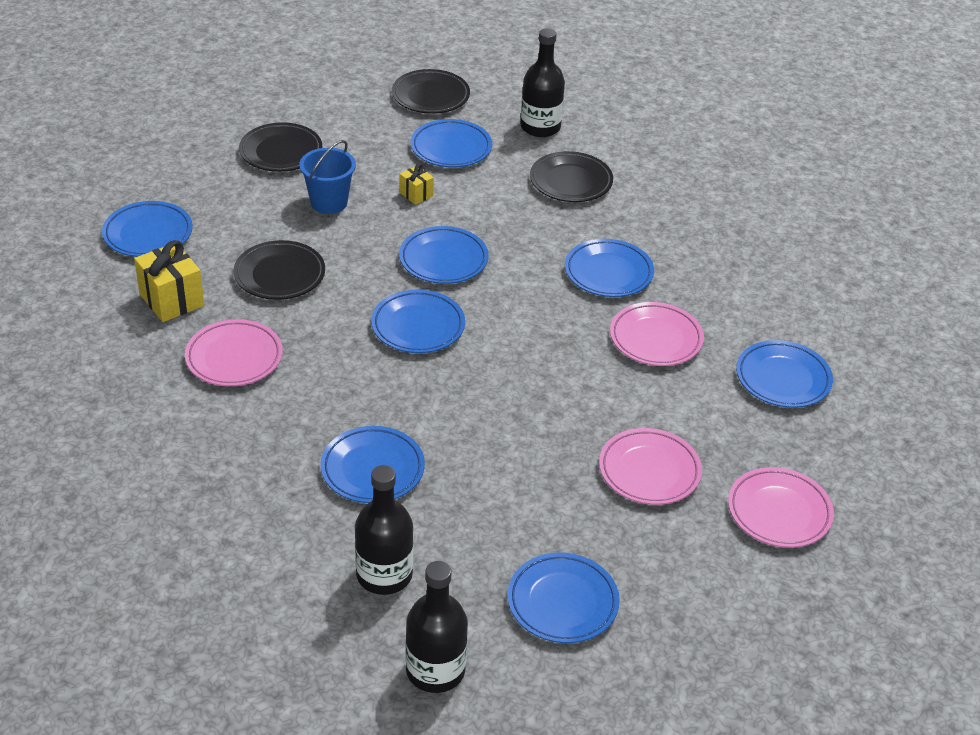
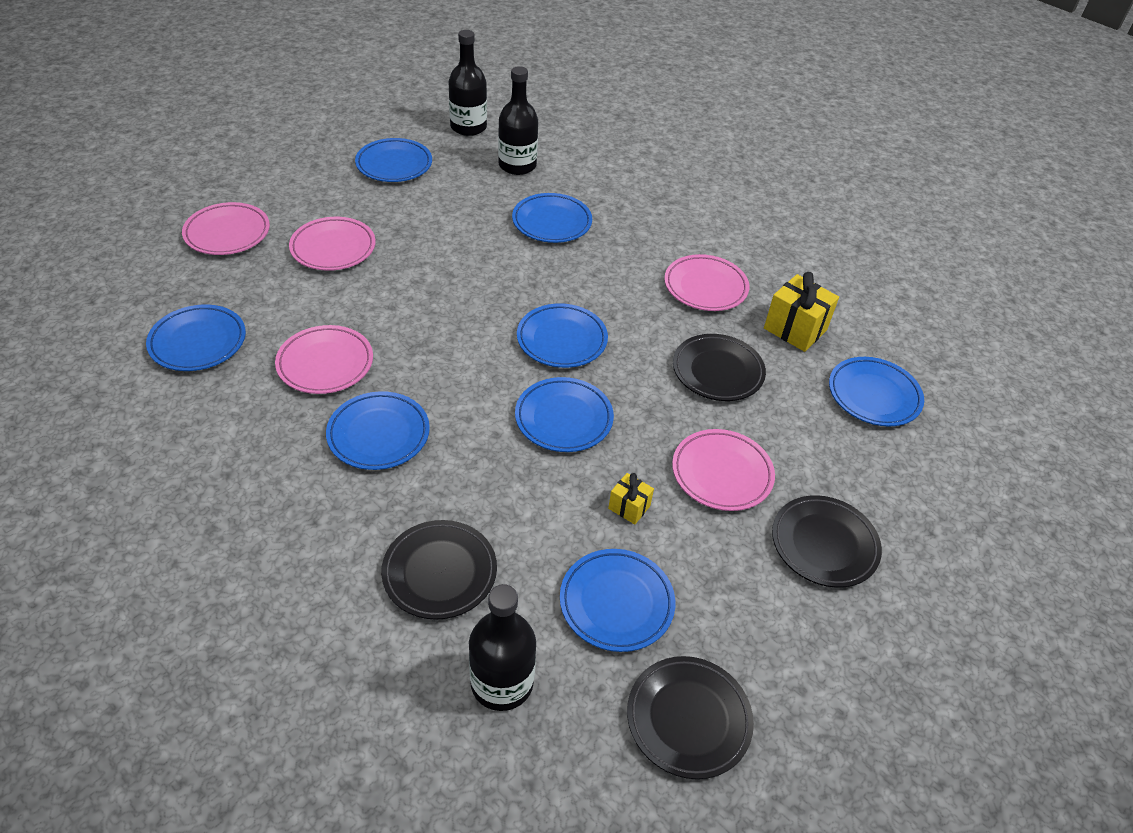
camera: 165 degrees right, 5 degrees up
(329, 202) = (721, 473): blue bucket -> pink plate

